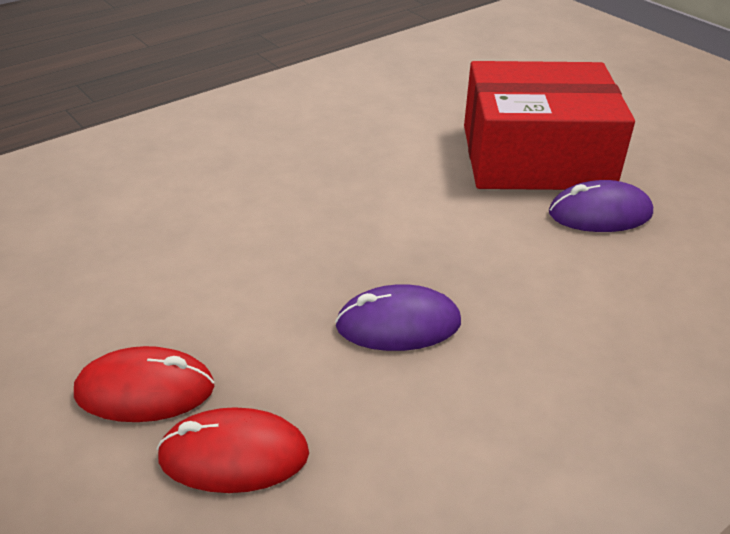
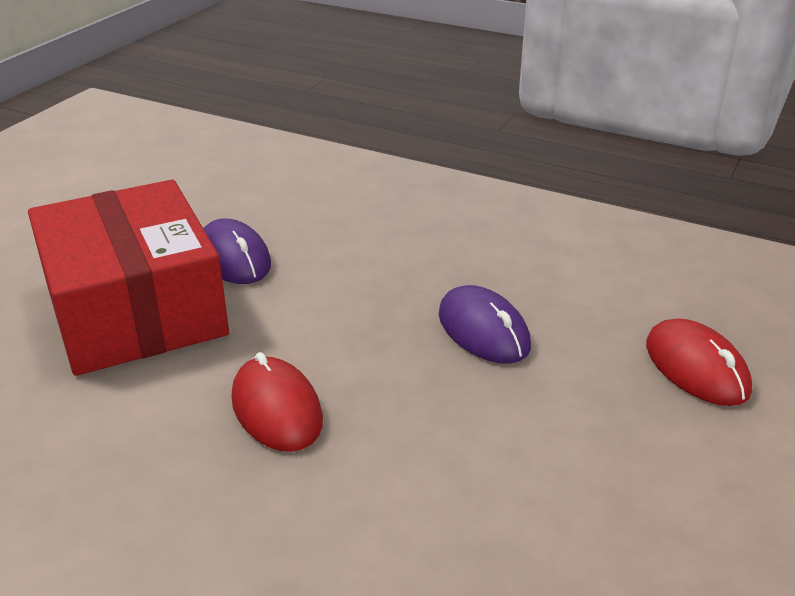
camera: 115 degrees left, 5 degrees down
(145, 390) = (702, 447): red mouse -> red mouse (277, 409)

